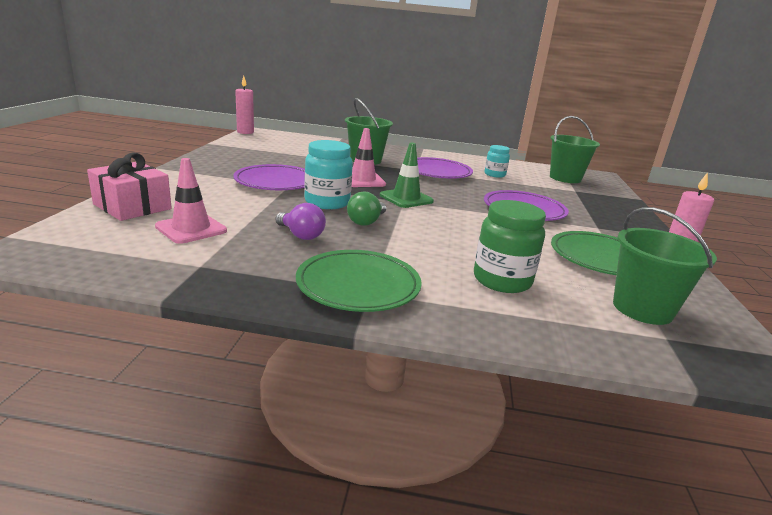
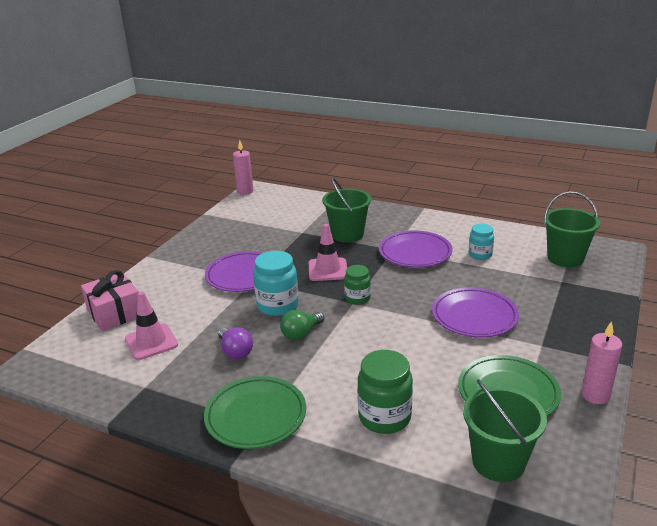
camera: 20 degrees right, 5 degrees up
(406, 198) = (357, 298): green traffic cone -> green jar

